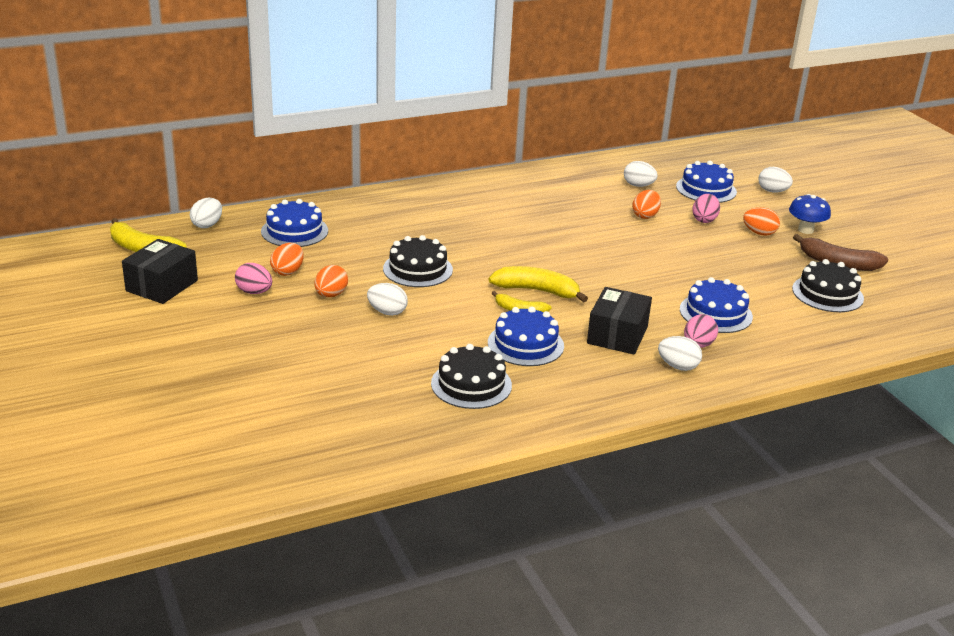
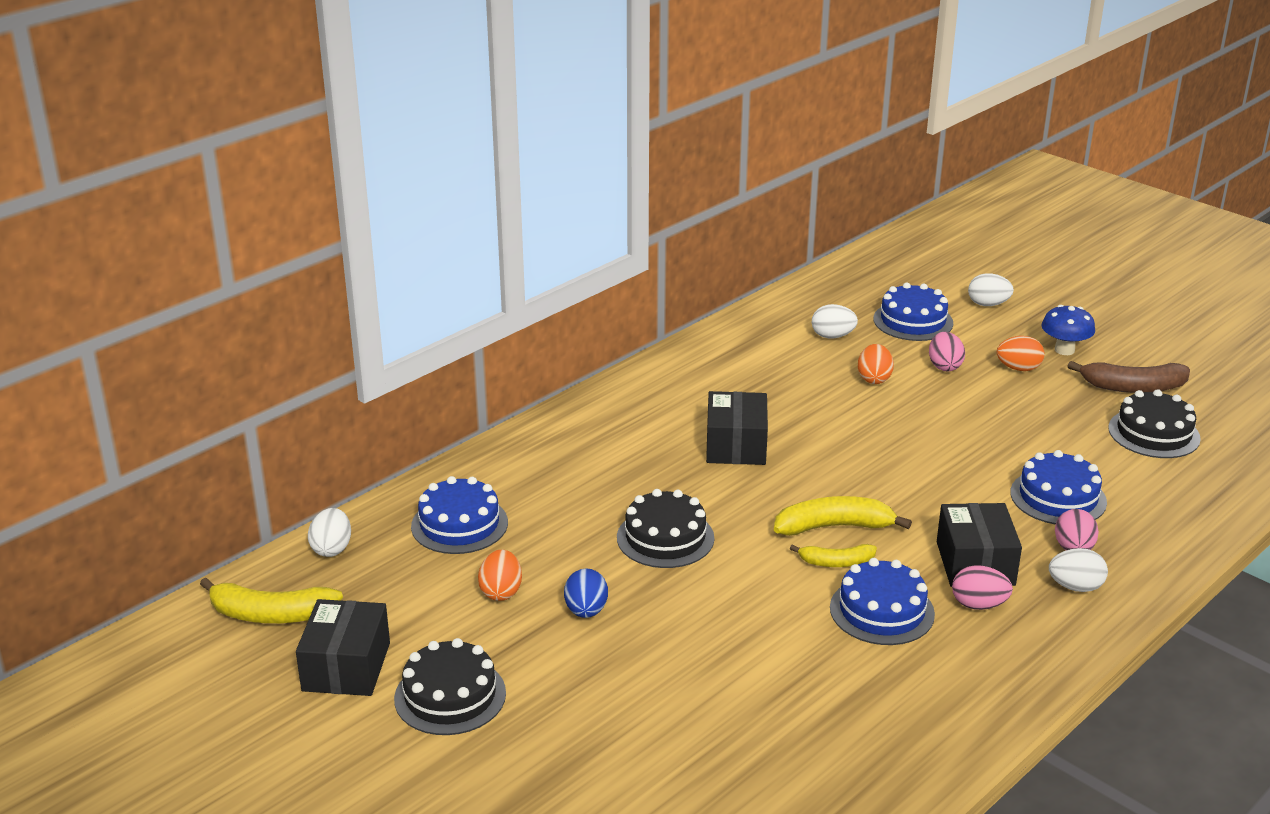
camera: 20 degrees left, 0 degrees up
(254, 292) = (482, 638): pink egg -> pink egg (978, 605)
(331, 295) = (586, 611): orange egg -> blue egg
(387, 312) = (678, 615): white egg -> none
(471, 384) = (864, 692): black cake -> black cake (450, 696)
(512, 231) = (736, 445): none -> black box

